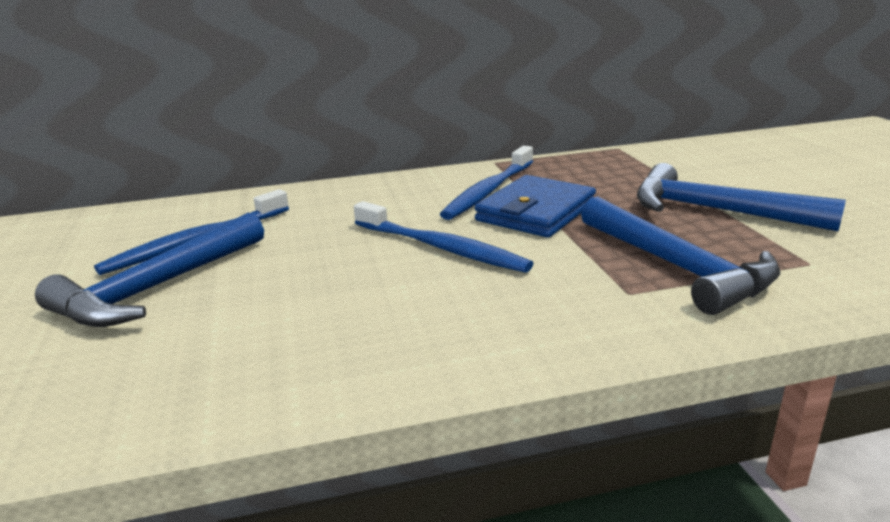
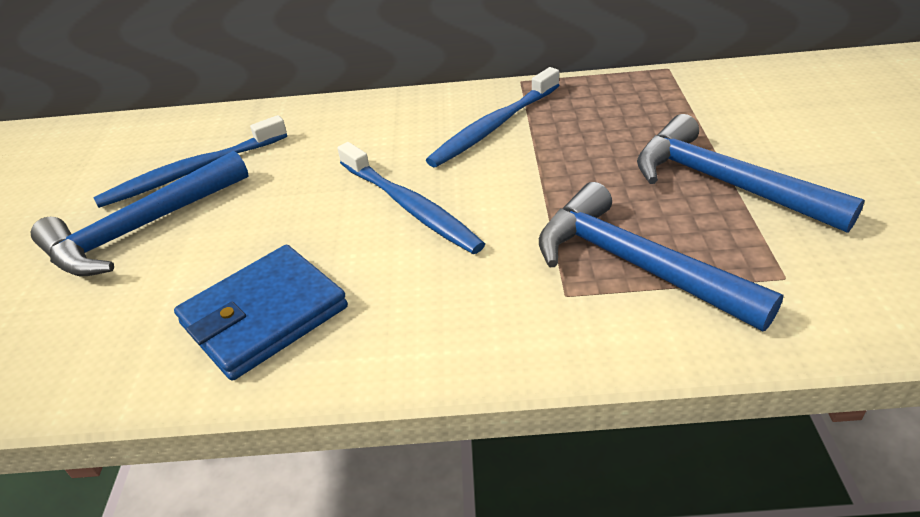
camera: 15 degrees right, 15 degrees up
(536, 212) = (527, 164): blue wallet -> blue wallet (264, 316)
(677, 267) = (635, 265): blue hammer -> blue hammer turned 150 degrees clockwise

